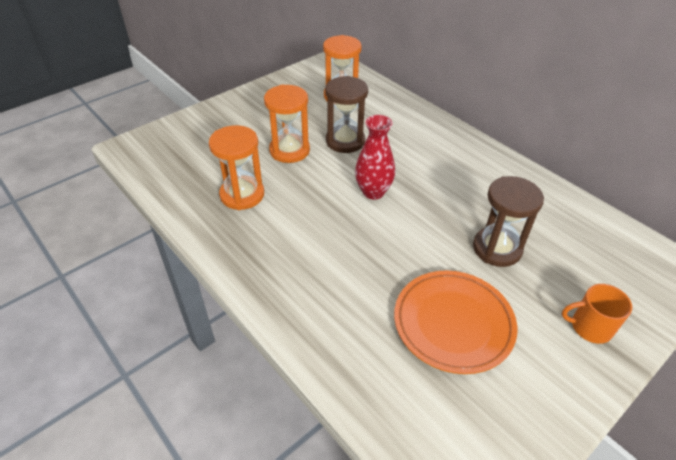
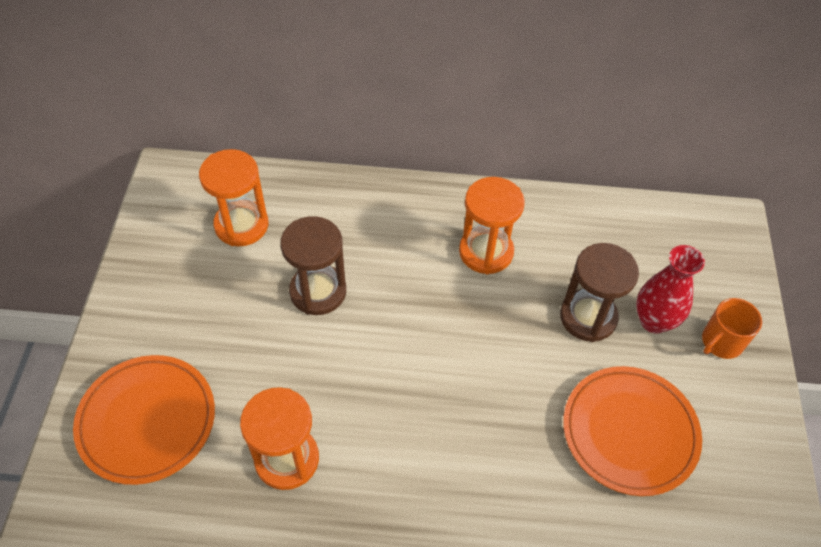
camera: 45 degrees left, 10 degrees up
(204, 140) = (147, 421): none -> orange plate
(289, 150) = (270, 354): orange hourglass -> orange hourglass (486, 252)
(373, 192) = (418, 339): red vase -> red vase (654, 321)

